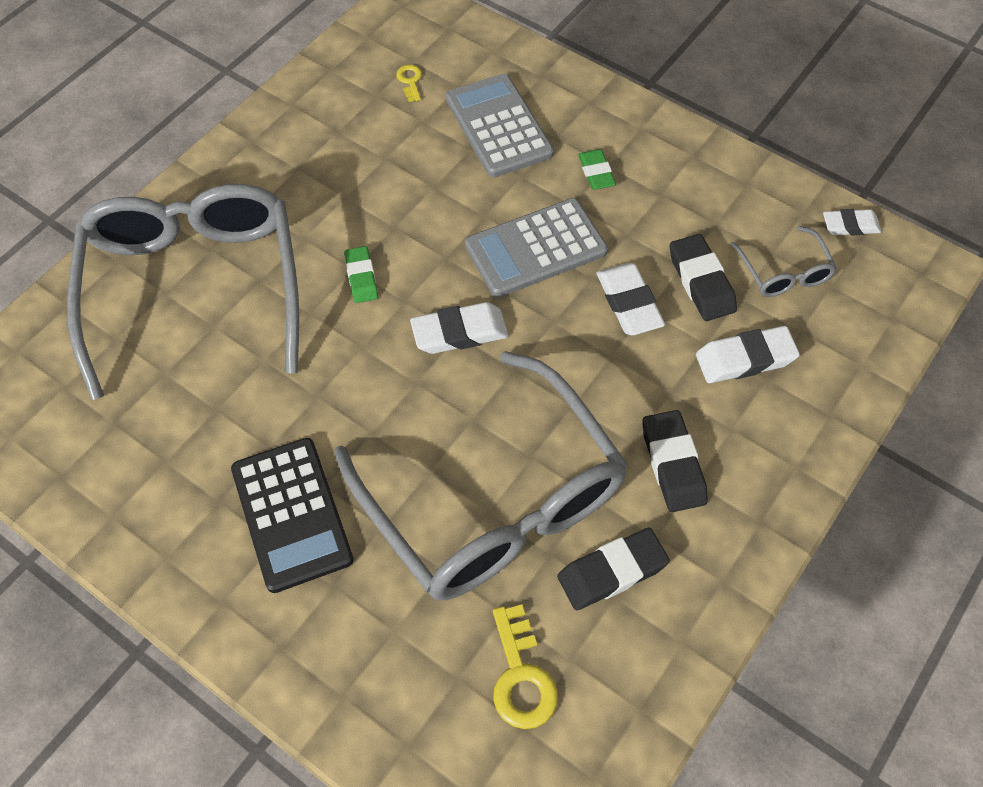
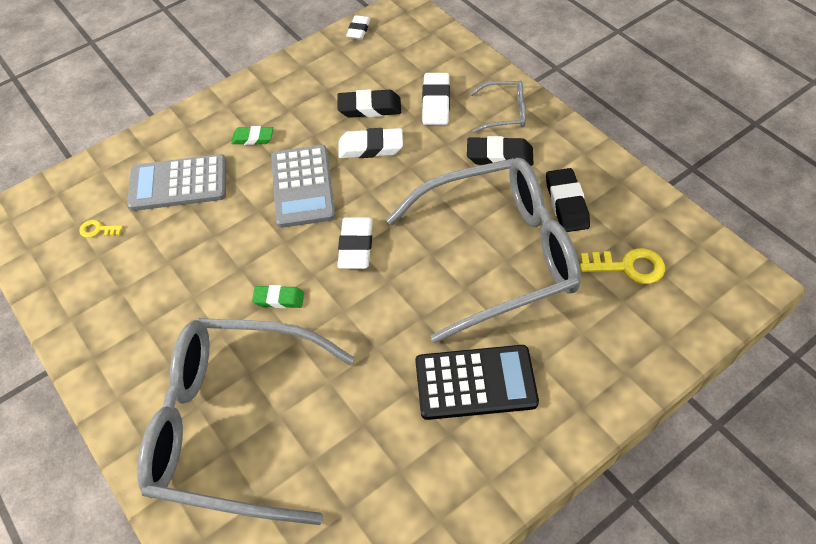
camera: 70 degrees left, 5 degrees down
(784, 272) = (380, 68): grey glasses -> grey glasses (504, 112)

